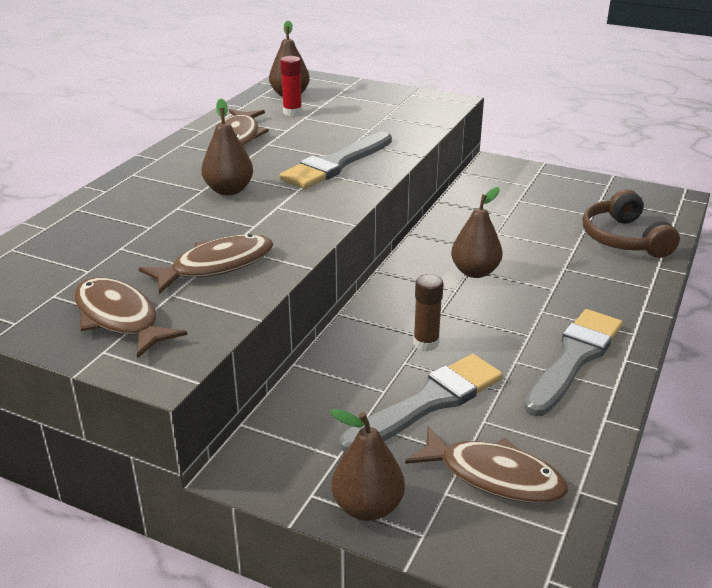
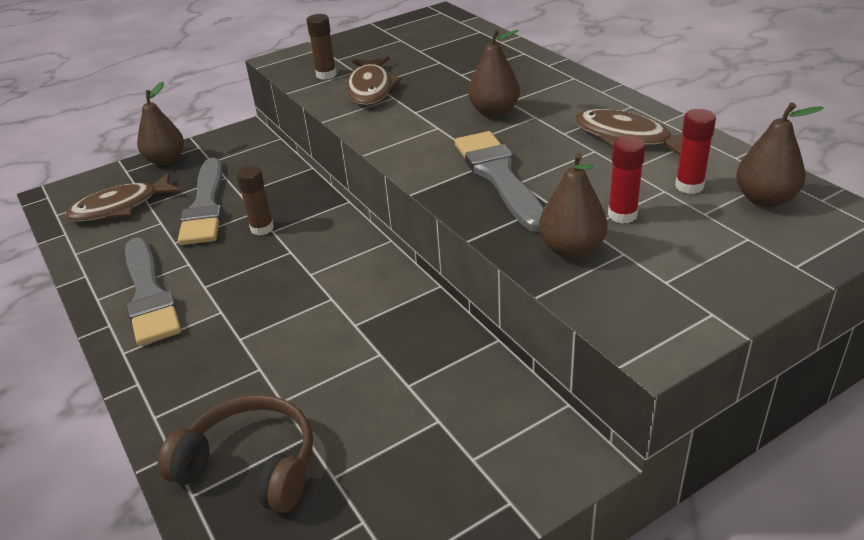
camera: 125 degrees right, 5 degrees up
(120, 318) = (347, 54): brown fish -> none
(194, 310) = (326, 75): none -> brown glue stick
(345, 123) = (622, 215): none -> red glue stick
(475, 272) = (322, 298): brown pear -> brown pear (571, 249)

